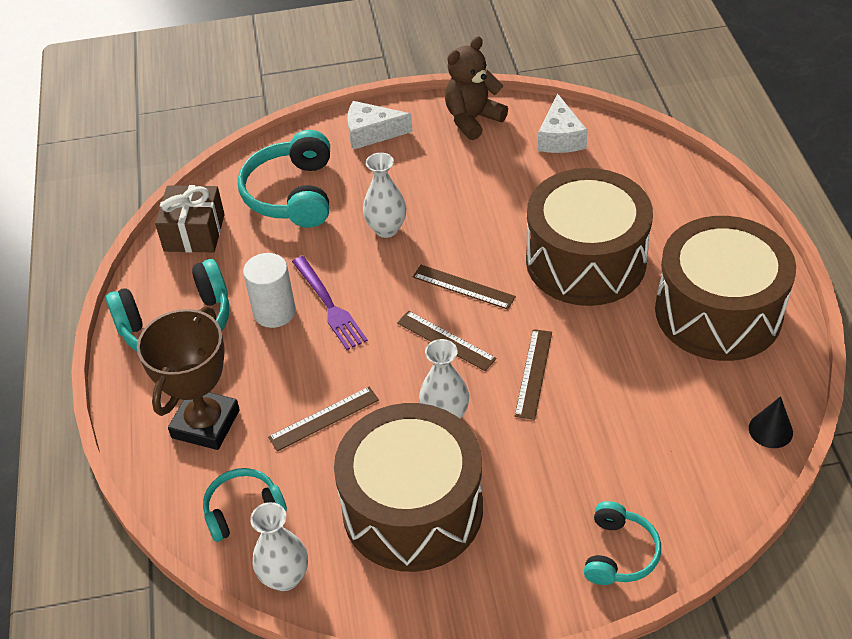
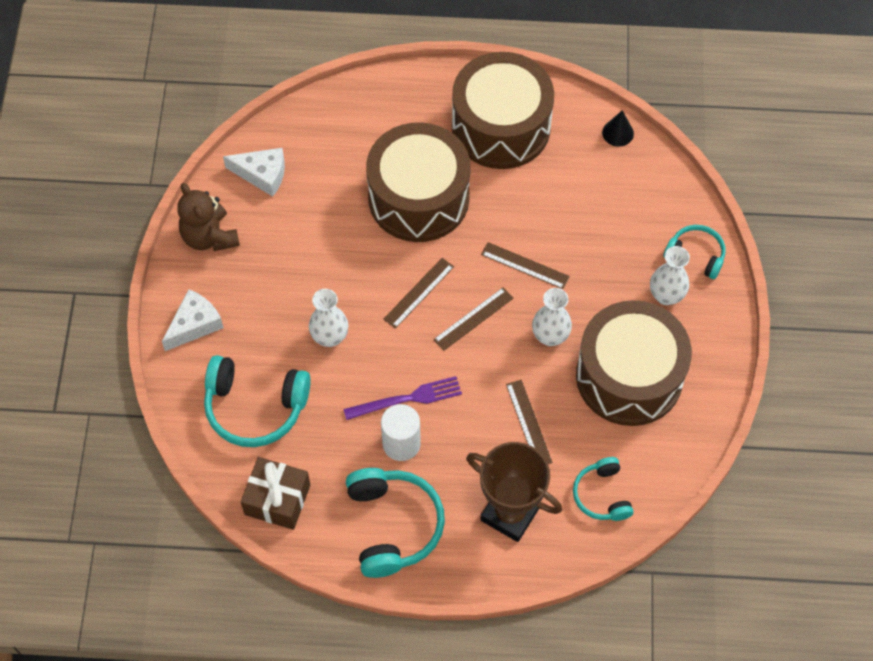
camera: 80 degrees left, 15 degrees up
(285, 577) = (668, 473): white vase -> white vase (666, 295)
(371, 133) = (194, 324): white cheese -> white cheese turned 150 degrees counterclockwise

